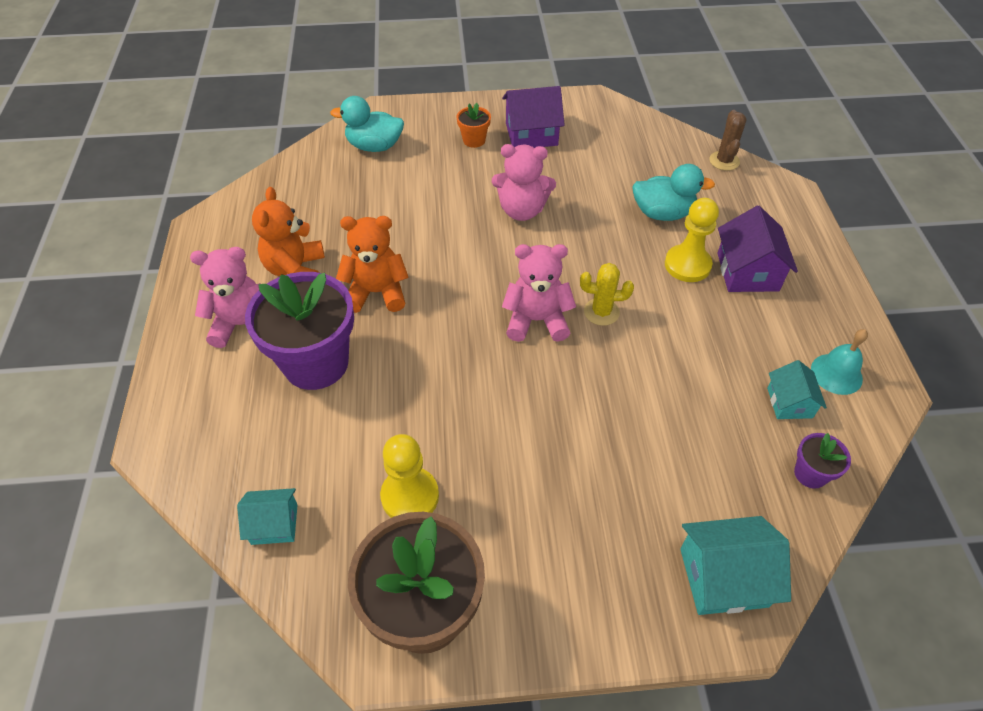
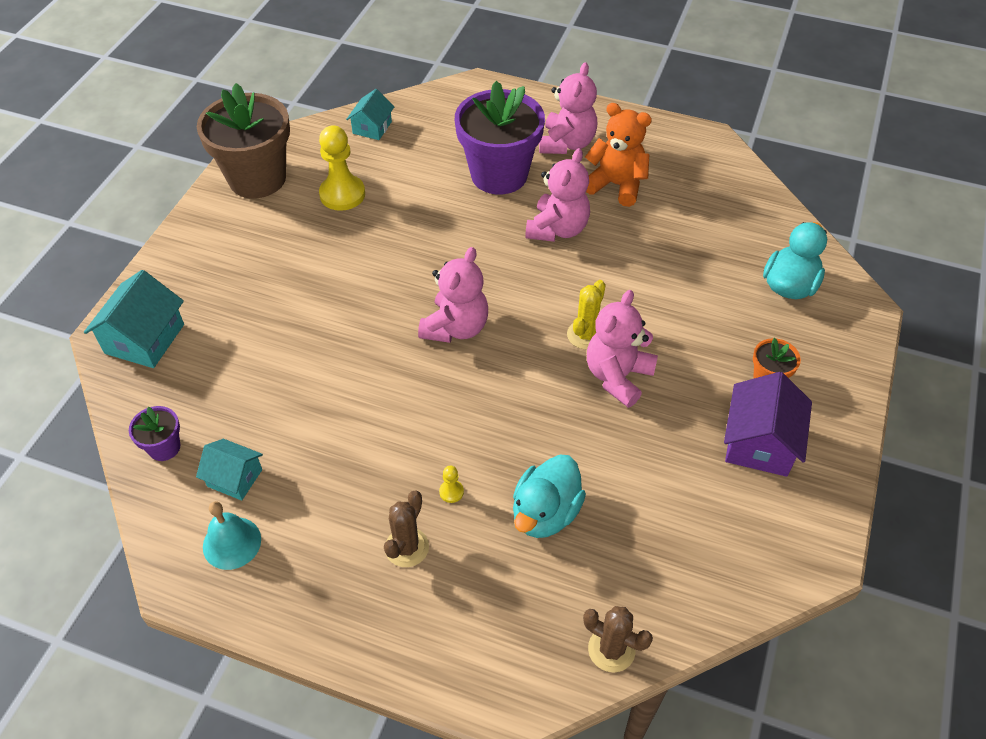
camera: 115 degrees right, 0 degrees up
(377, 292) = (557, 229): orange teddy bear -> pink teddy bear
(601, 312) = (435, 381): yellow cactus -> yellow cactus (585, 335)
(687, 265) = (451, 492): yellow pawn -> yellow pawn, size x0.43
(747, 272) = (407, 547): purple house -> brown cactus

